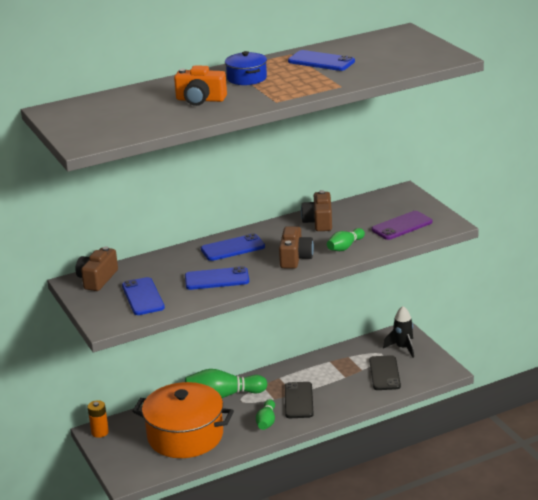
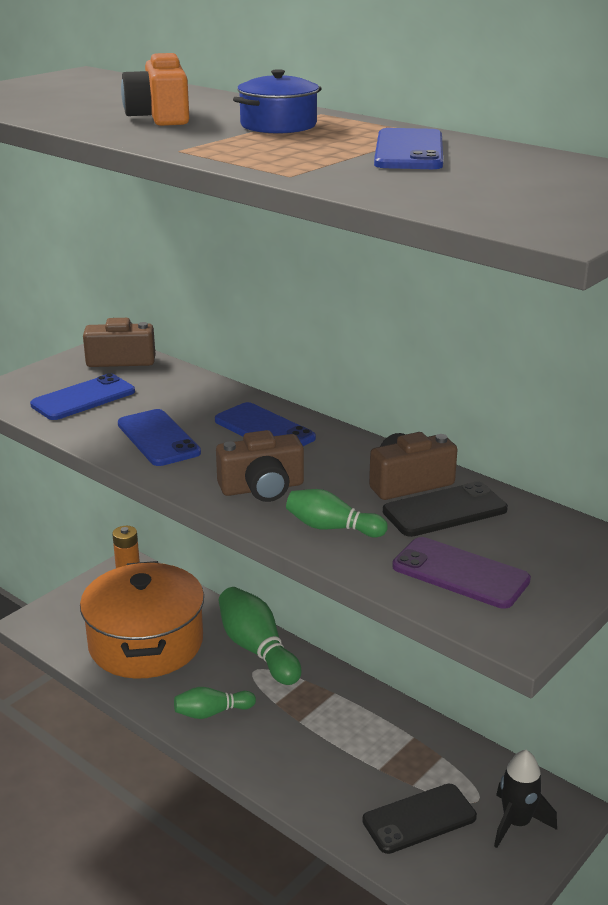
camera: 65 degrees right, 0 degrees up
(298, 400) = (283, 732): black phone -> black phone (445, 510)

